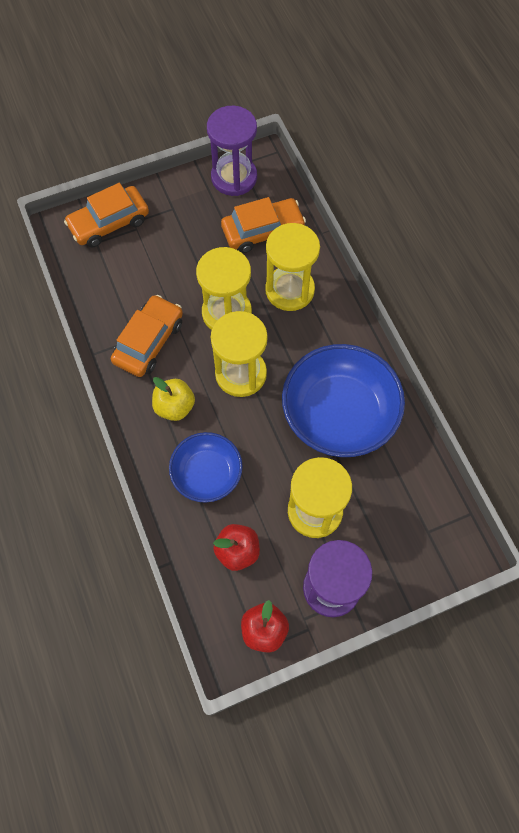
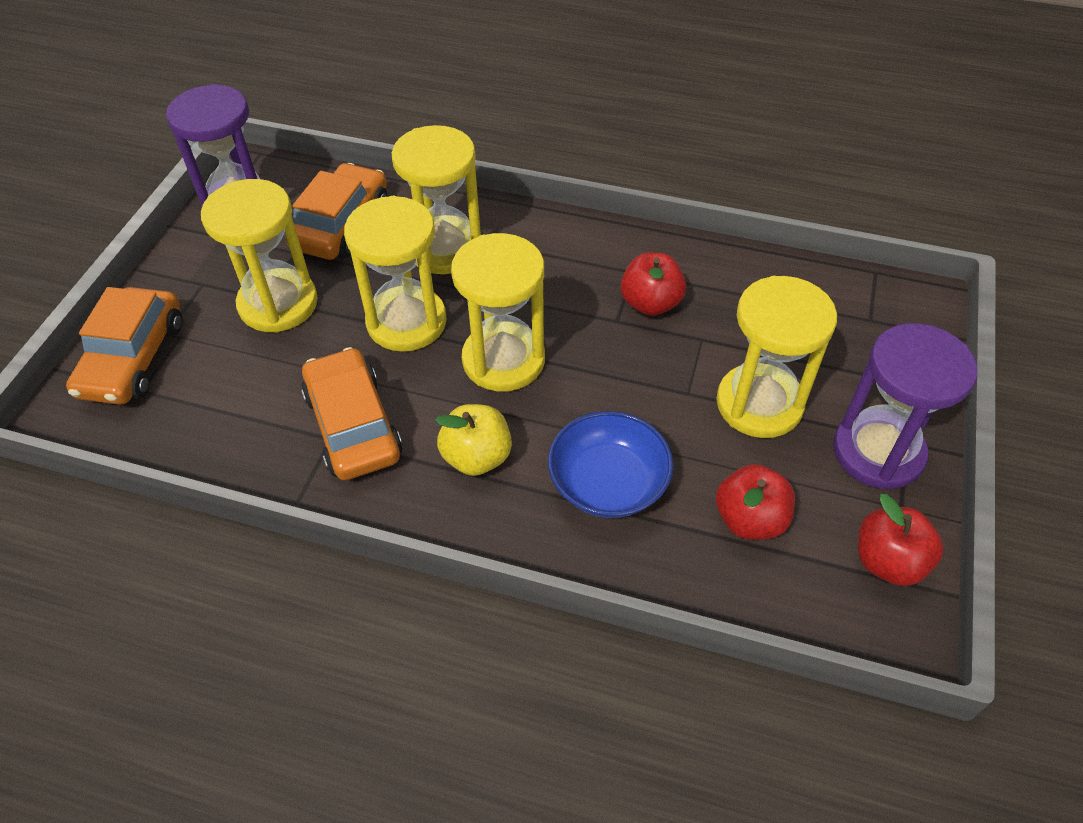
camera: 50 degrees left, 15 degrees down
(189, 250) = (278, 304): none -> yellow hourglass
(339, 413) = (650, 303): blue bowl -> red apple

